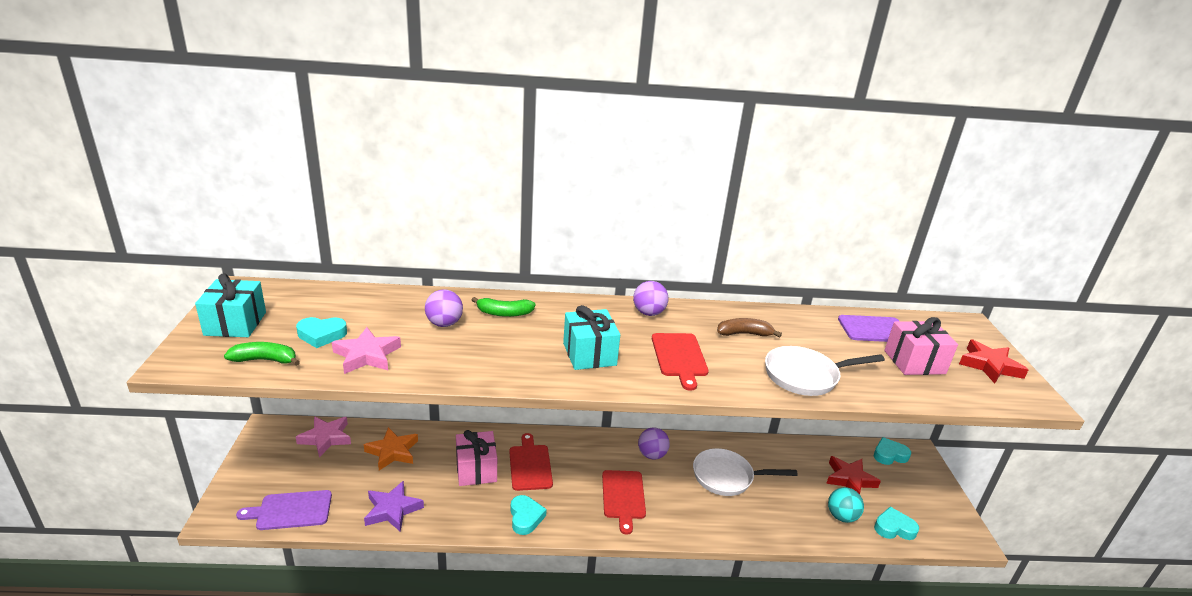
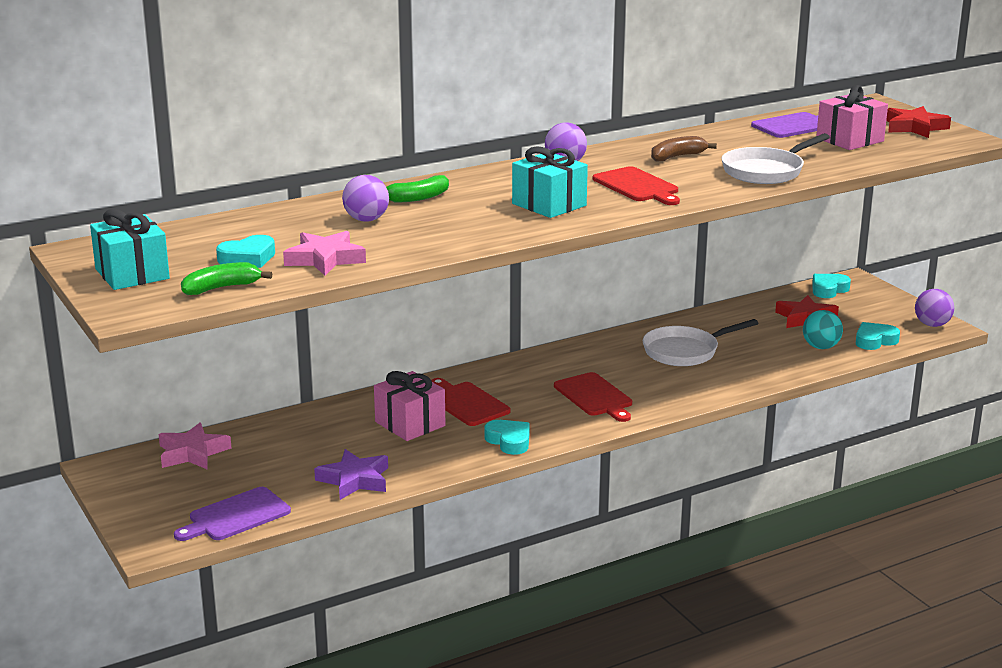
camera: 25 degrees left, 5 degrees down
(392, 452) = (292, 439): orange star -> none
(652, 455) = (590, 357): purple ball -> purple ball (932, 325)

